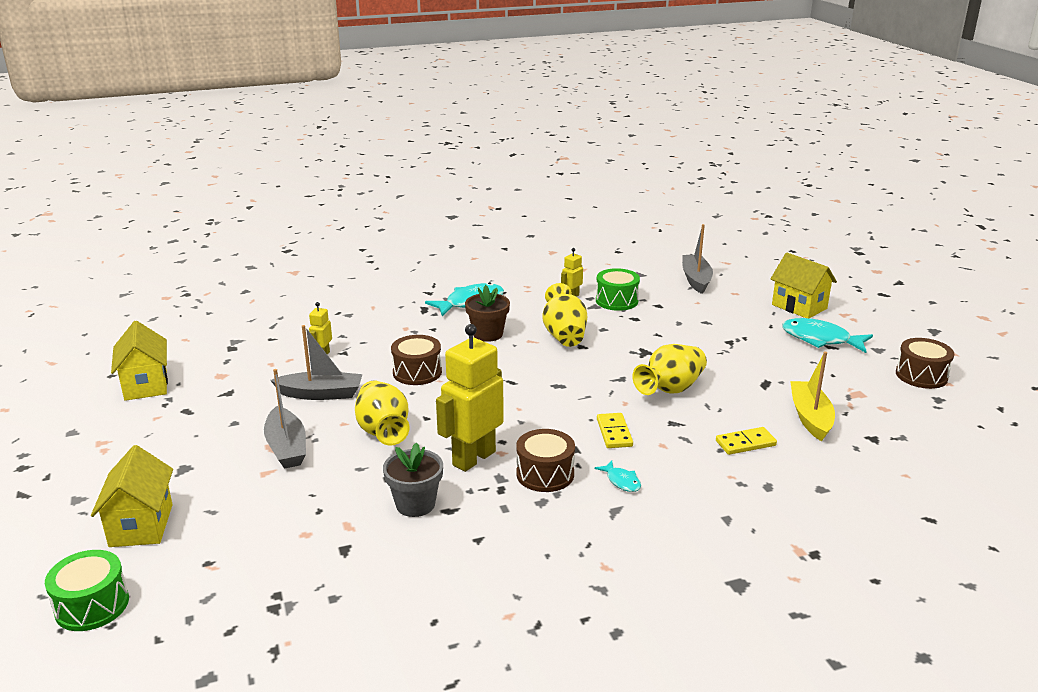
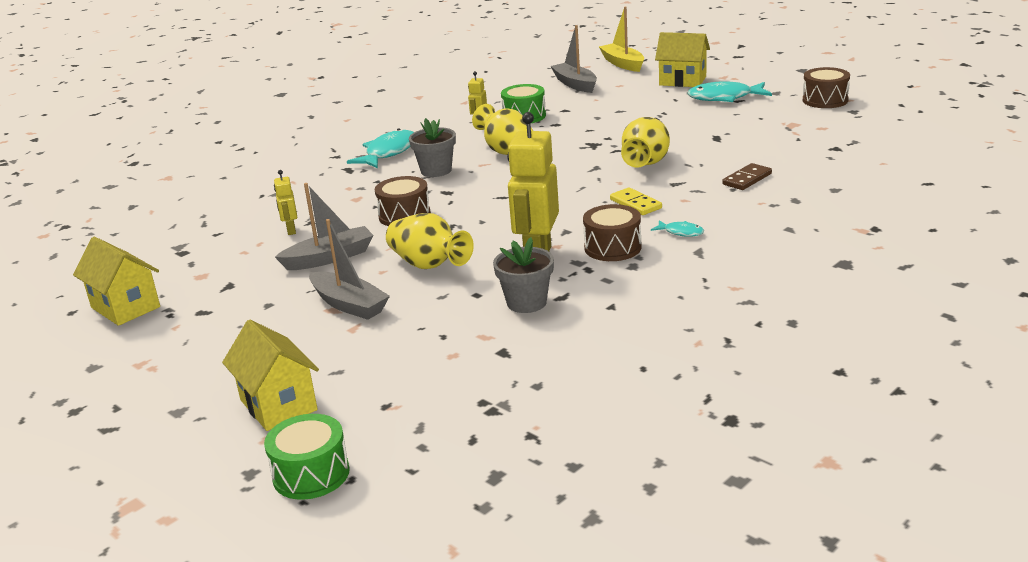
camera: 25 degrees left, 0 degrees up
(488, 334) = (436, 170): brown flower pot -> grey flower pot
(745, 443) = (747, 179): yellow domino -> brown domino
(810, 417) = (775, 149): yellow boat -> yellow boat (622, 64)

